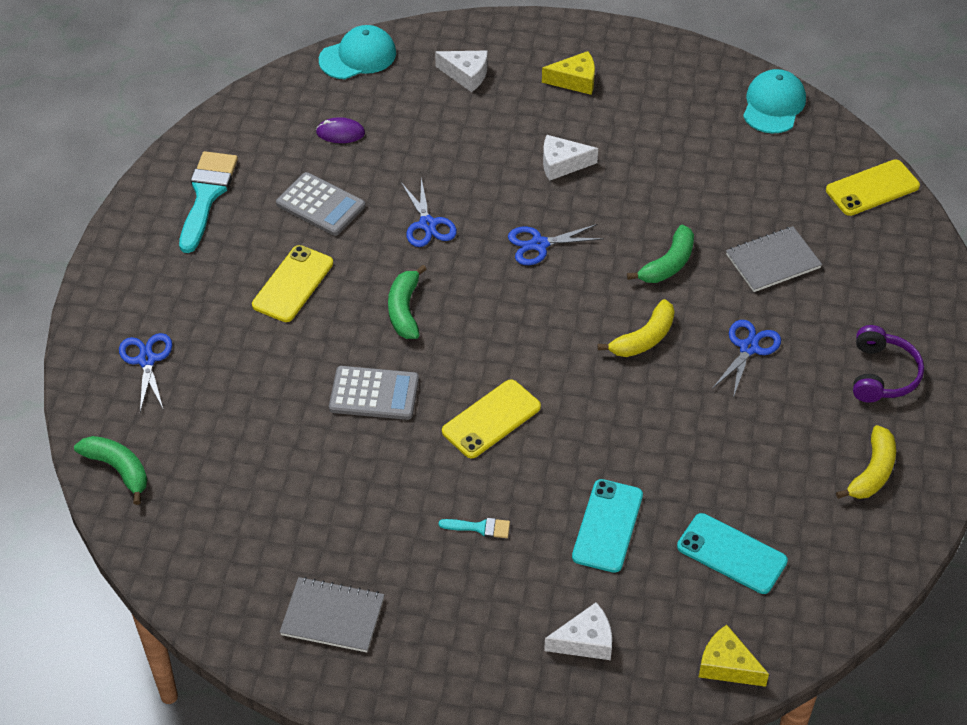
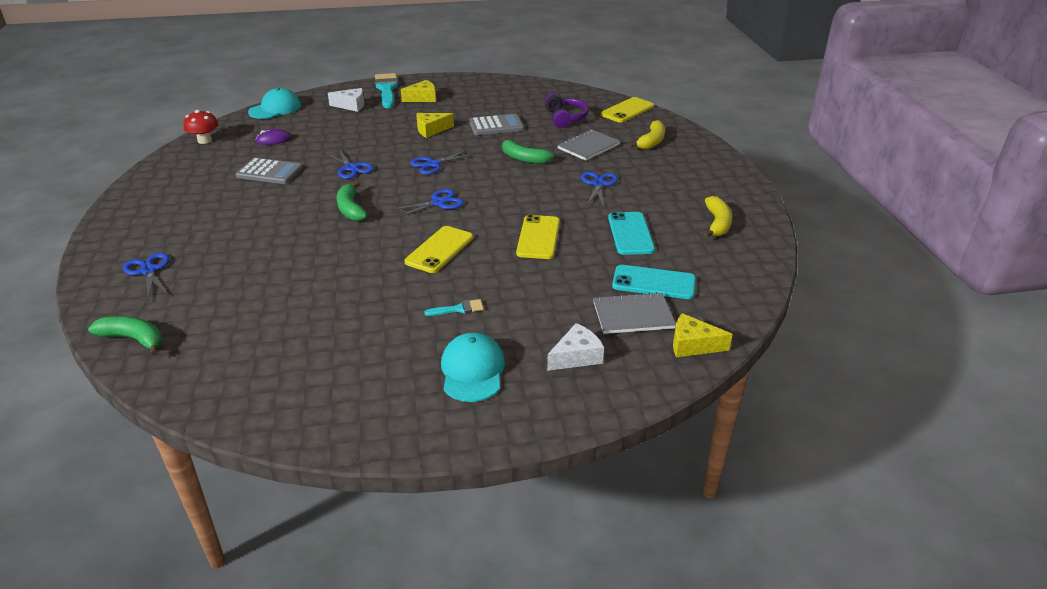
camera: 20 degrees left, 15 degrees down
(207, 195) = (181, 181): turquoise brush -> turquoise brush (387, 89)
(250, 111) = (205, 140): none -> red mushroom
(293, 284) = (260, 211): yellow phone -> yellow phone (538, 237)
(332, 616) = (357, 391): grey notebook -> grey notebook (633, 315)
(374, 393) = (343, 254): grey calculator -> grey calculator (496, 125)
(519, 328) = (438, 203): none -> blue scissors
(562, 164) = (431, 130): white cheese -> yellow cheese
(607, 526) = (555, 287): turquoise phone -> turquoise phone (630, 233)
(644, 339) = (527, 192): yellow banana -> yellow banana (651, 141)
(668, 264) = (523, 158): green banana -> green banana turned 105 degrees clockwise
(773, 105) = (548, 90): turquoise cap -> turquoise cap (472, 370)
(882, 374) = (689, 180): purple headphones -> purple headphones (565, 118)

